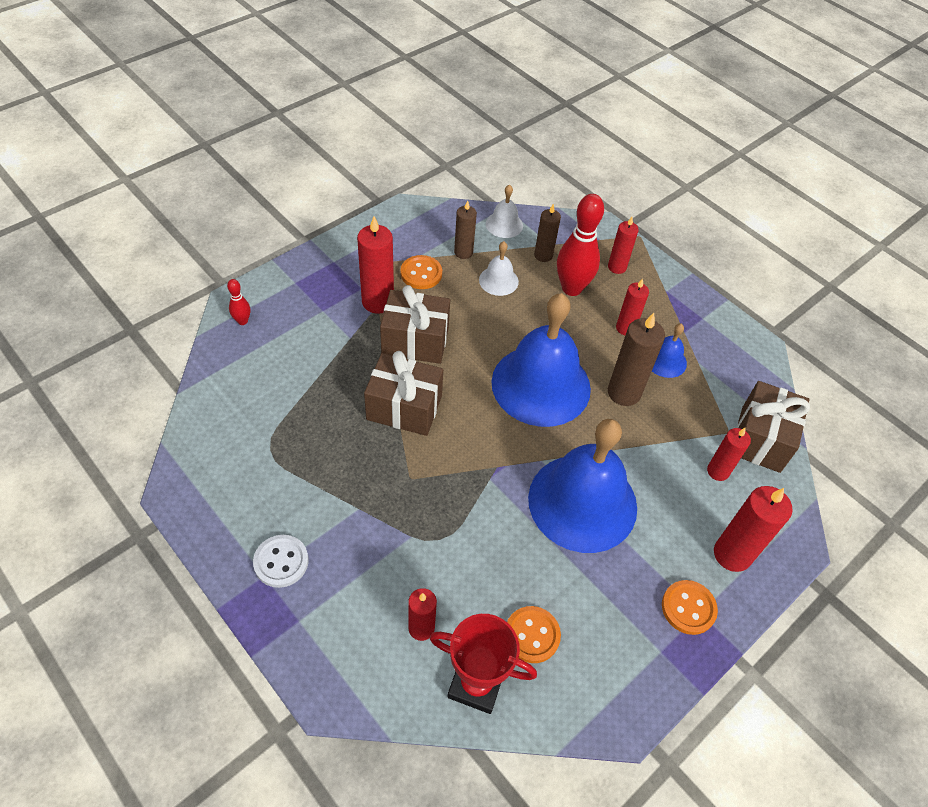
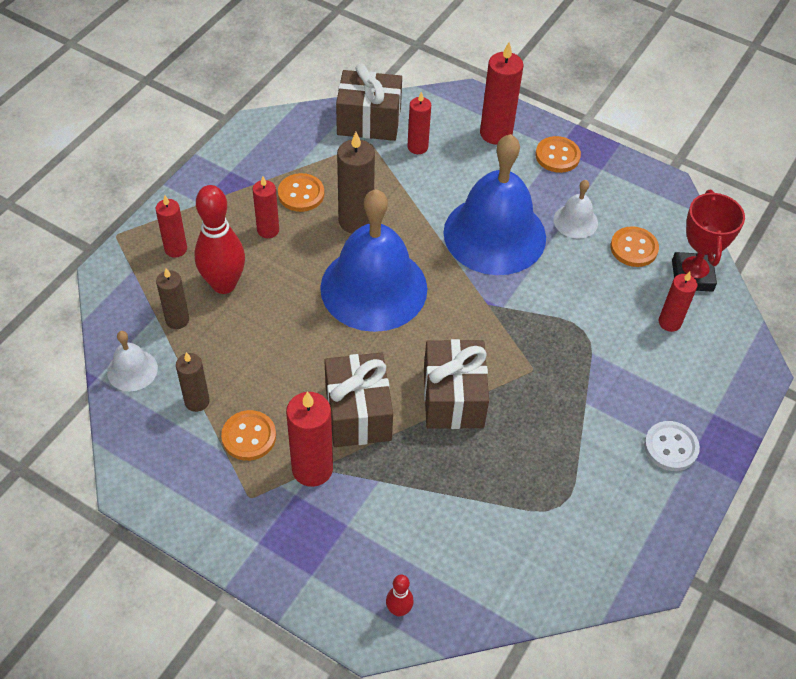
camera: 105 degrees left, 0 degrees up
(498, 280) = (234, 355): white bell -> white bell (575, 221)
(665, 360) = (301, 194): blue bell -> orange button

